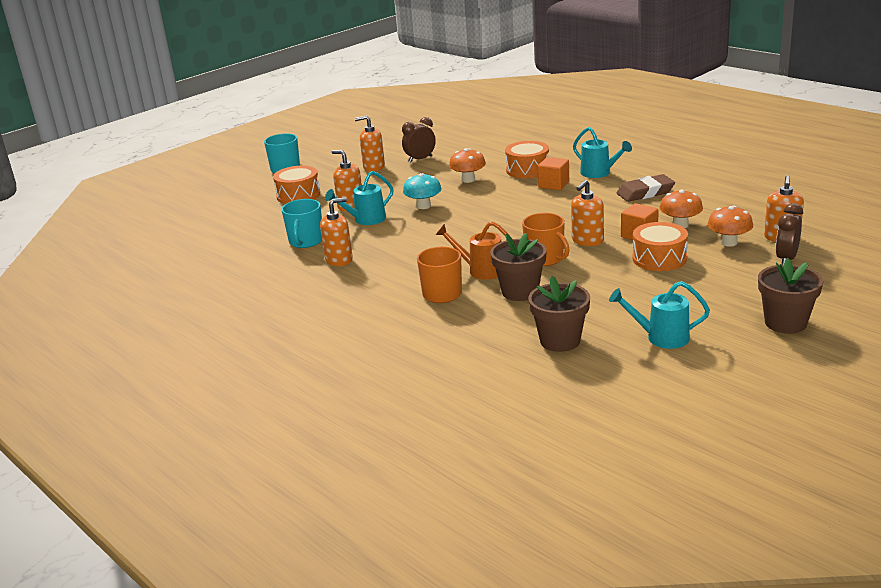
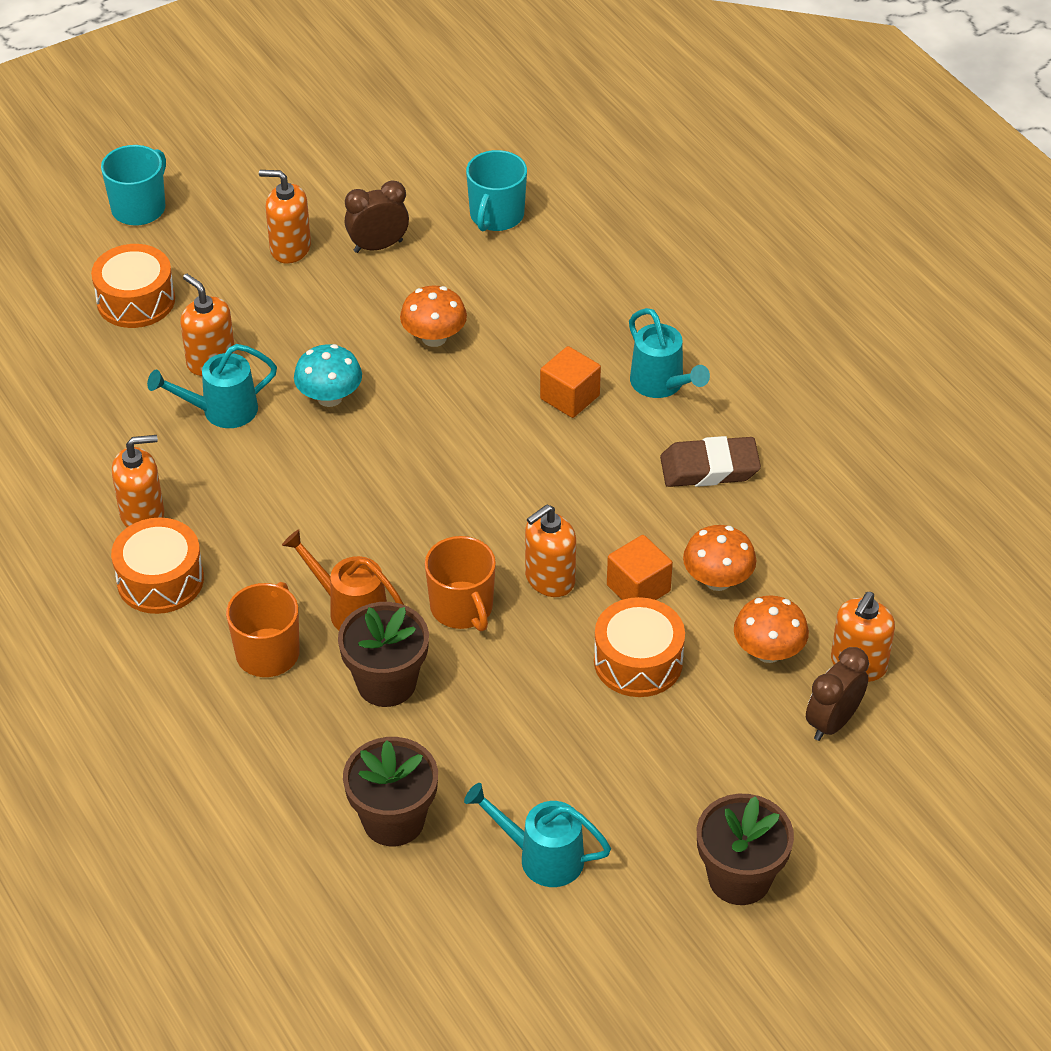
camera: 10 degrees right, 20 degrees up
(306, 241) = (106, 446): turquoise mug -> turquoise mug (496, 216)
(527, 170) = (546, 336): orange drum -> orange drum (160, 580)

